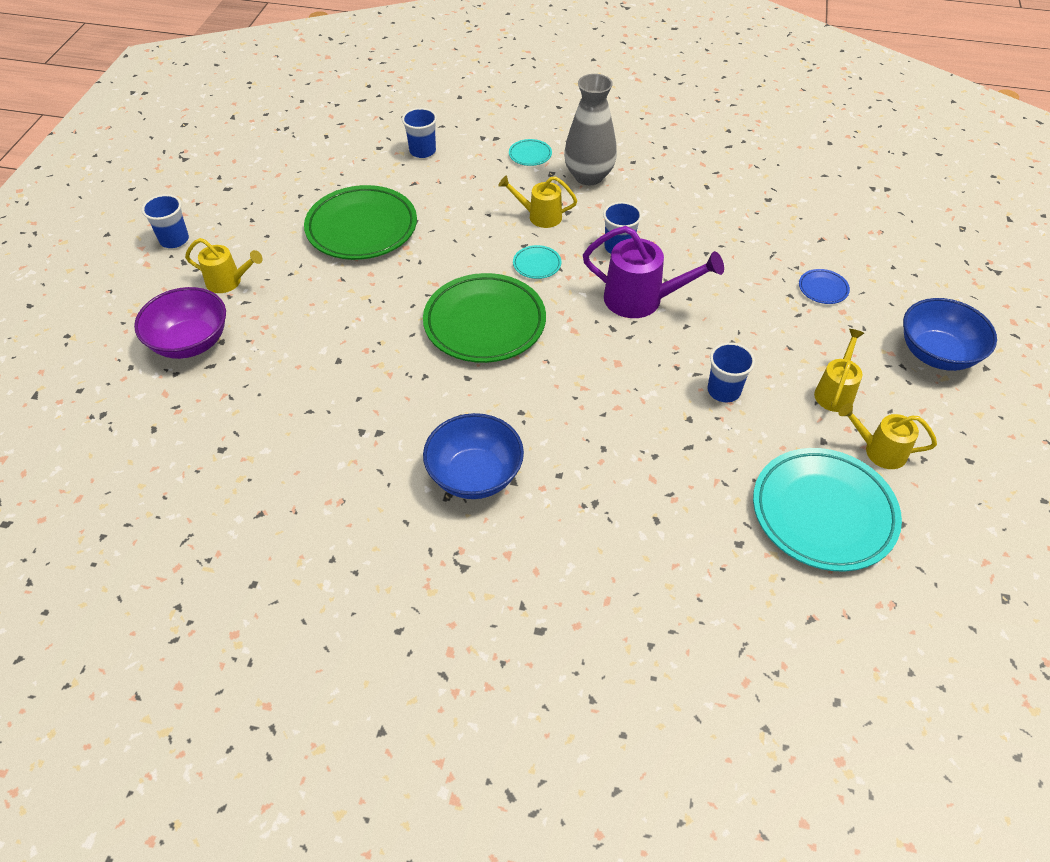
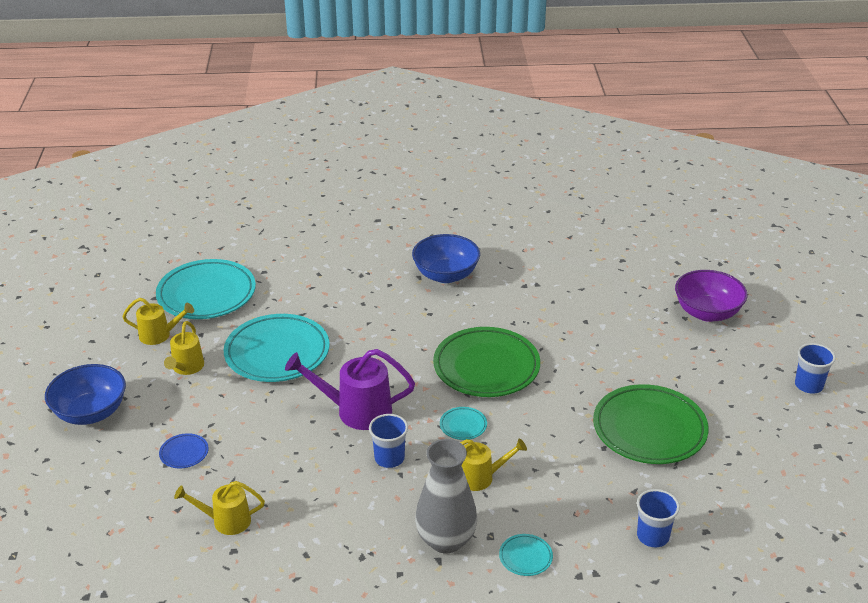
camera: 165 degrees right, 15 degrees down
(229, 282) = (723, 359): yellow watering can -> yellow watering can (225, 521)
(723, 391) = (277, 353): blue cup -> turquoise plate

